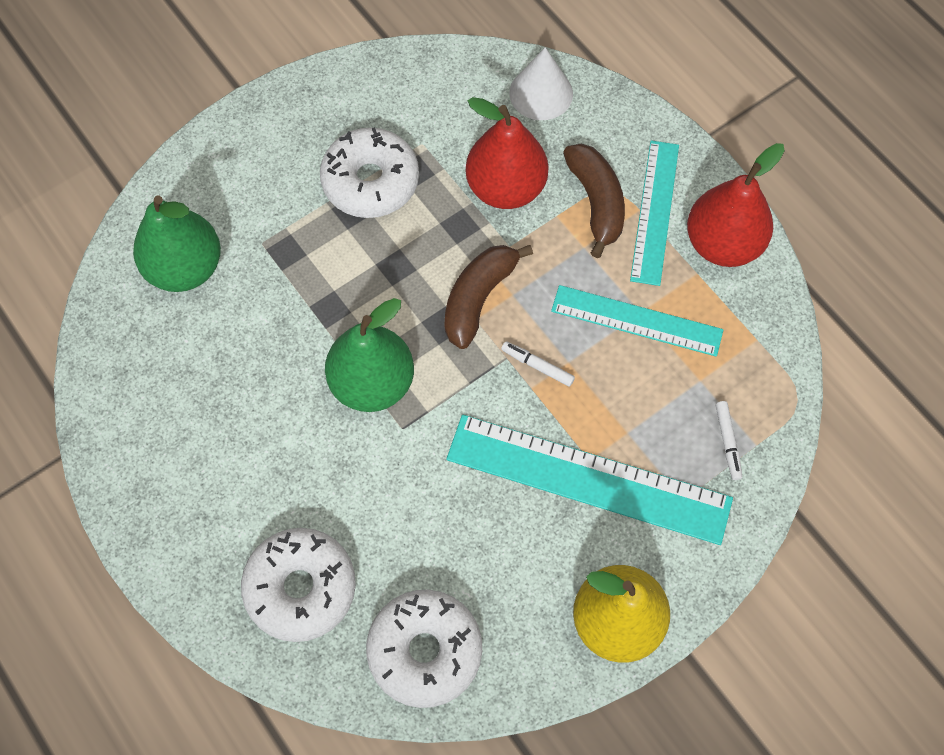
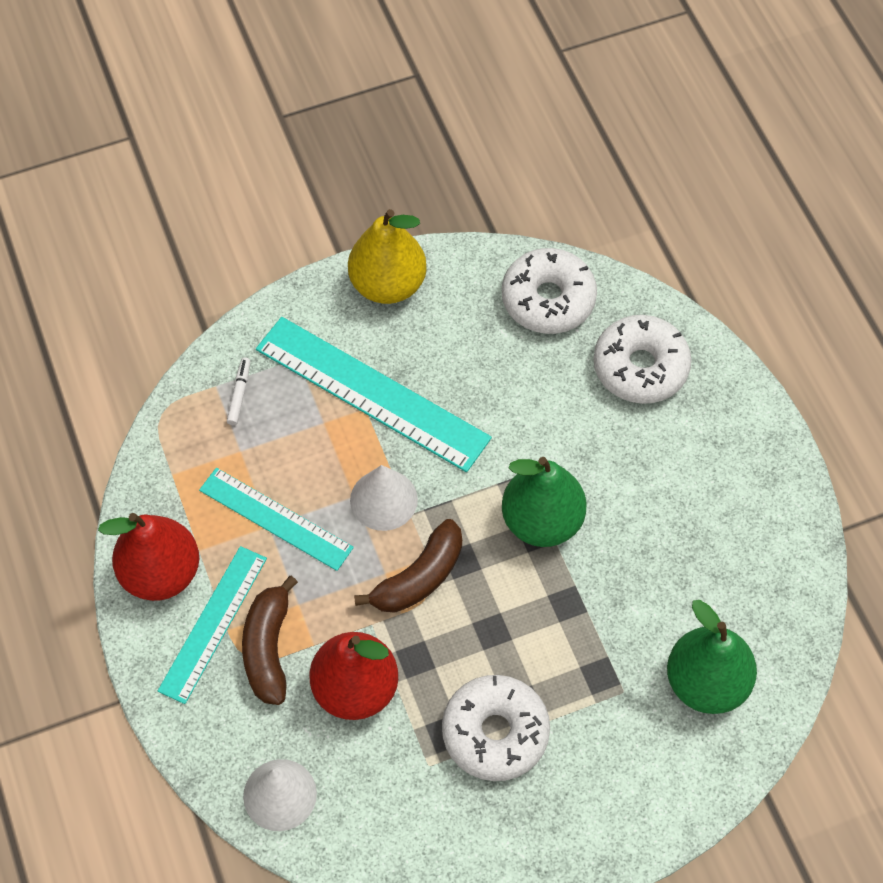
camera: 165 degrees left, 5 degrees down
(537, 366) = (383, 499): white marker -> white cone

